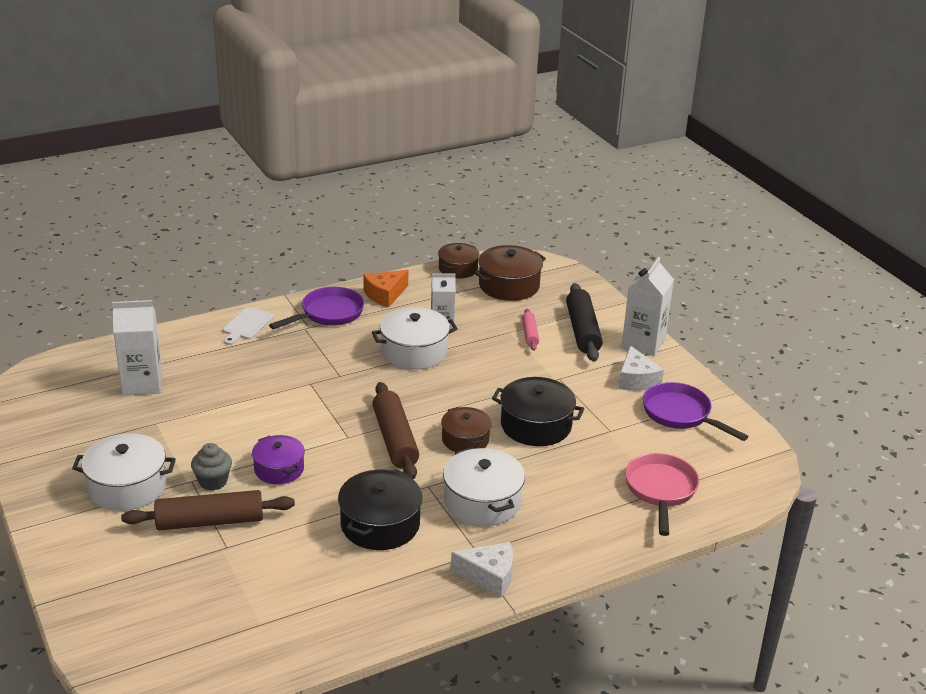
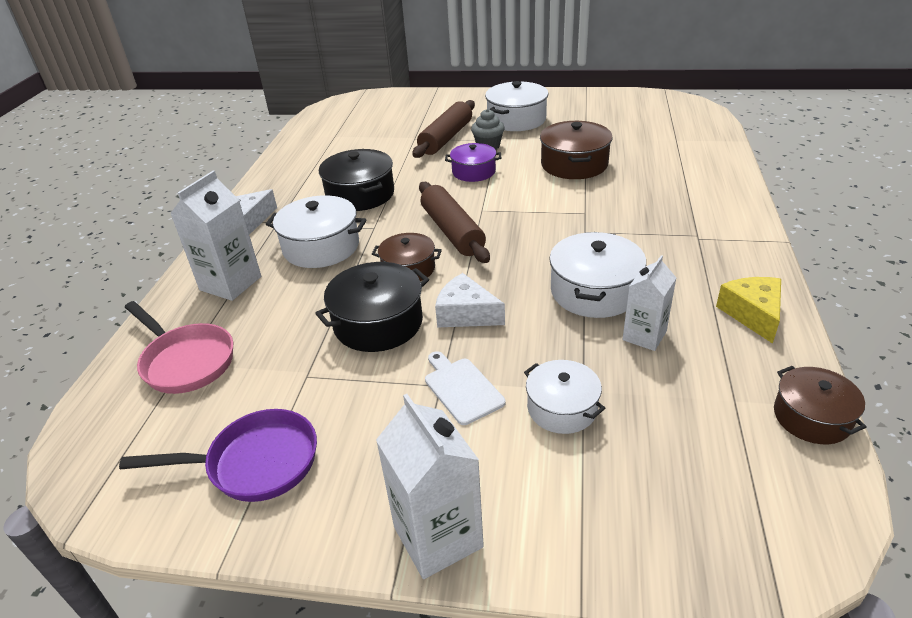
camera: 130 degrees right, 5 degrees up
(142, 384) = (649, 142): white carton -> white carton (230, 283)
(247, 325) = (725, 204): white cutting board -> white cutting board (462, 388)
(328, 314) = (722, 258): purple pan -> none
(385, 295) = (752, 314): orange cheese -> yellow cheese
(395, 439) = (452, 231): brown rolling pin -> brown rolling pin turned 45 degrees clockwise
(509, 285) = (725, 455): brown pot -> brown pot (574, 164)
(530, 334) = (562, 408): pink rolling pin -> white pot
(582, 331) = (529, 475): black rolling pin -> none
(636, 380) = (364, 463): white cheese -> white cheese (466, 314)

